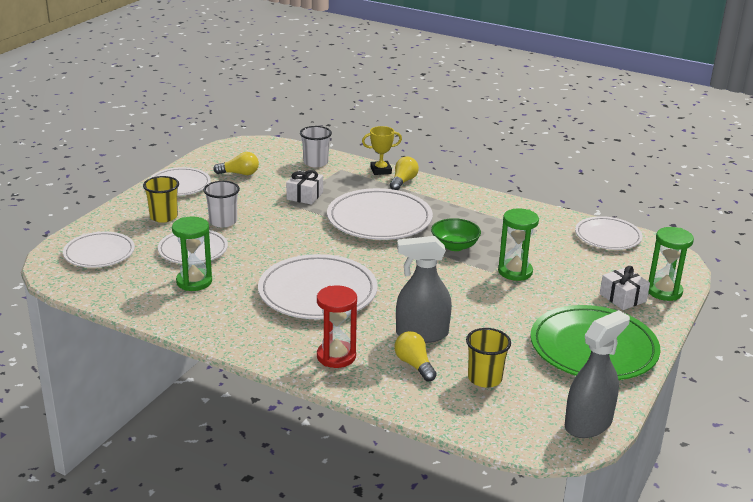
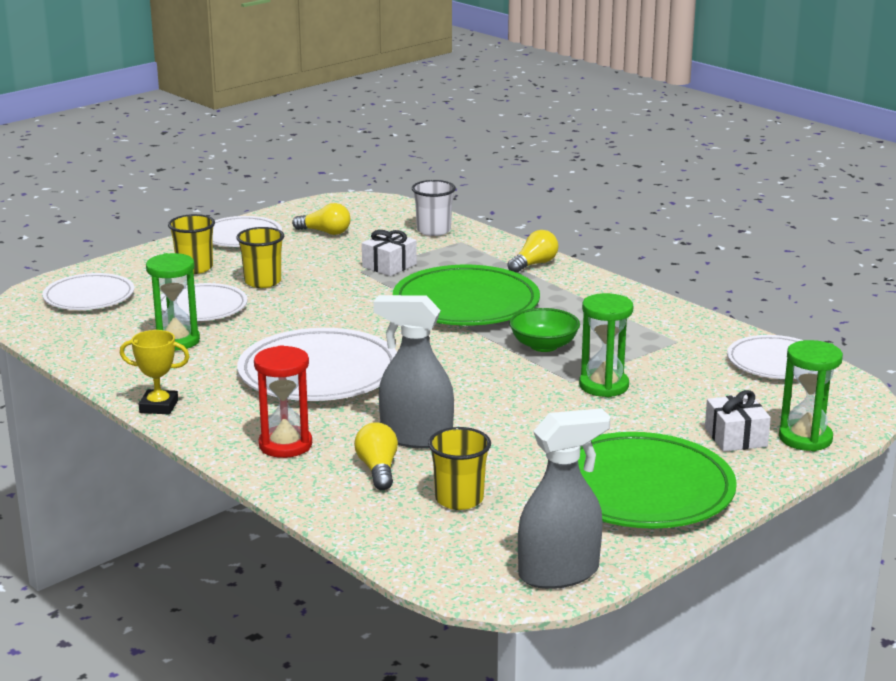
camera: 20 degrees right, 5 degrees down
(223, 221) = (262, 282): white cup -> yellow cup
(379, 219) = (466, 303): white plate -> green plate
(381, 170) = (514, 248): yellow trophy -> yellow trophy (159, 406)

